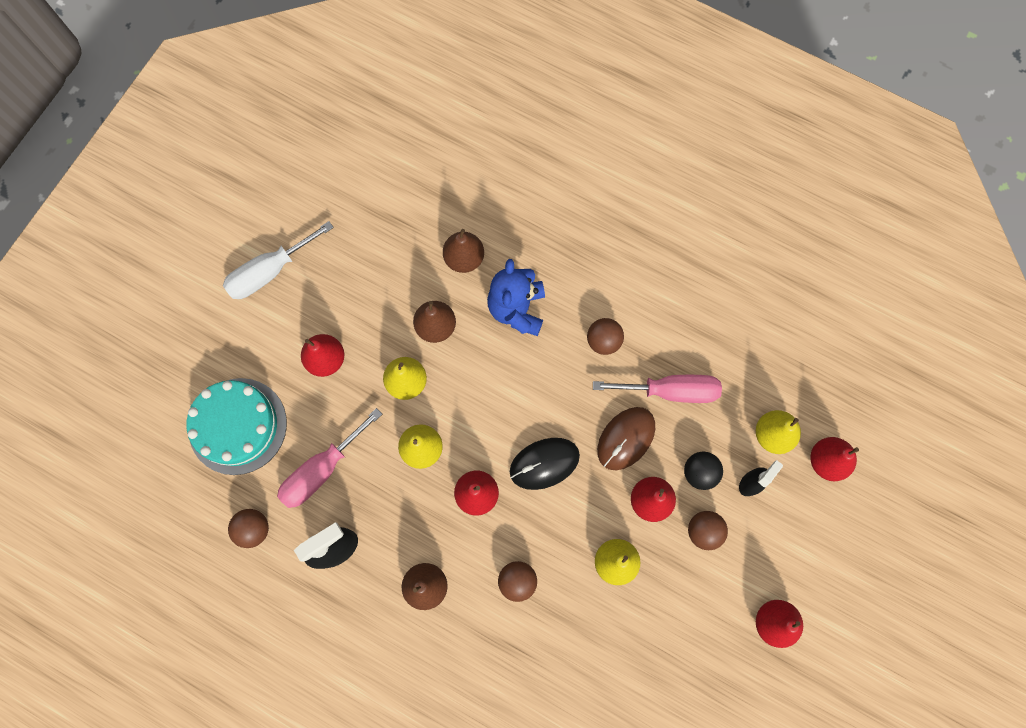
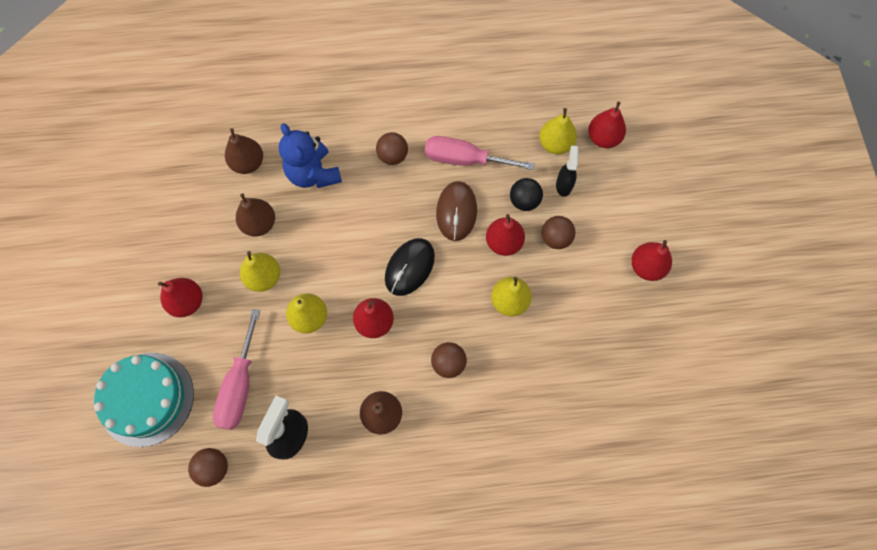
camera: 35 degrees left, 5 degrees down
(270, 271) = (96, 267): white screwdriver -> none
(670, 391) = (464, 159): pink screwdriver -> pink screwdriver turned 135 degrees counterclockwise

